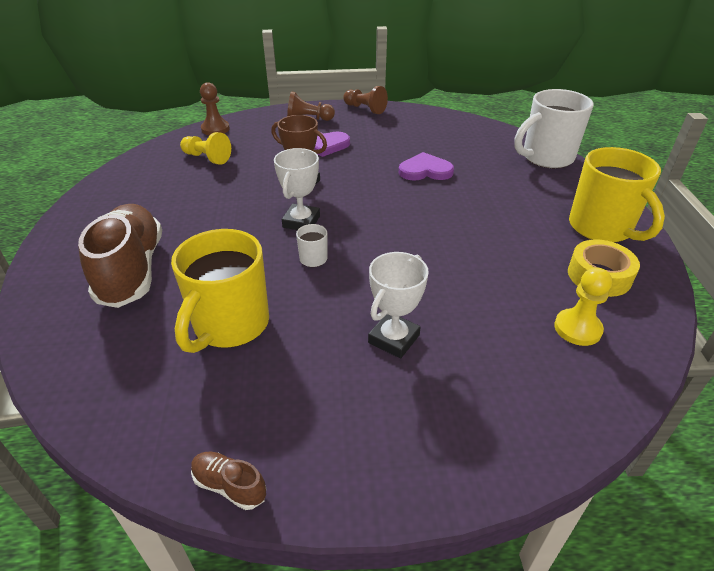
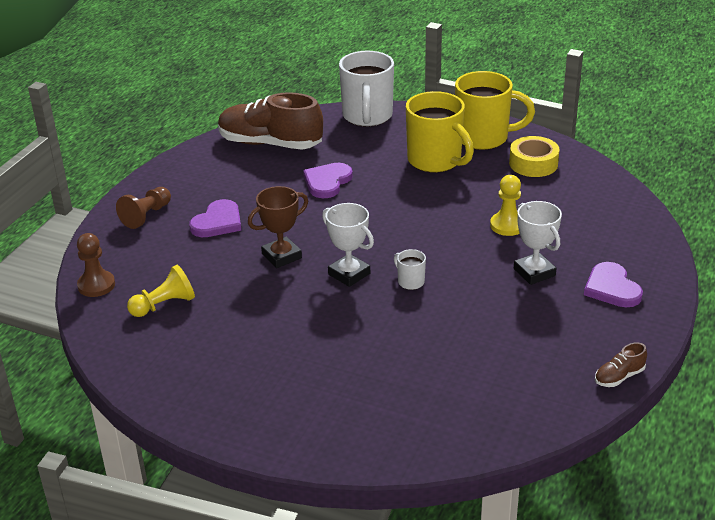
camera: 60 degrees left, 5 degrees down
(132, 270) = (342, 389): brown shoe -> brown shoe (270, 144)
(230, 325) = (464, 346): yellow mug -> yellow mug (436, 161)
(365, 109) = (165, 173): brown pawn -> none
(415, 420) = (612, 288): none -> purple heart
(577, 328) = (576, 195): yellow pawn -> yellow pawn (507, 225)

